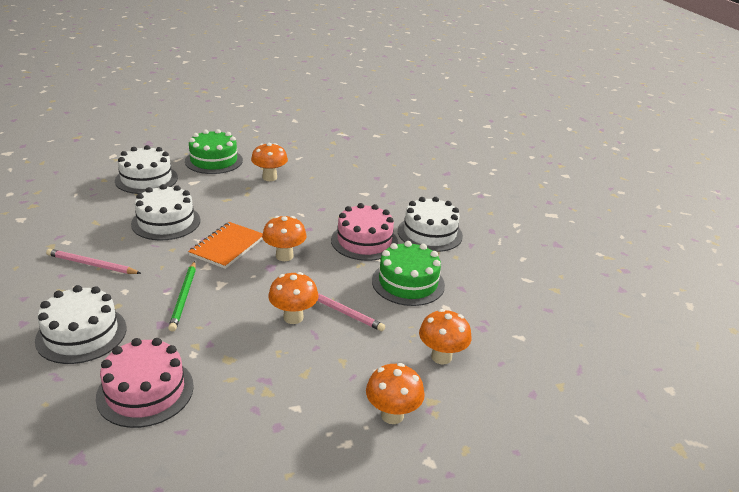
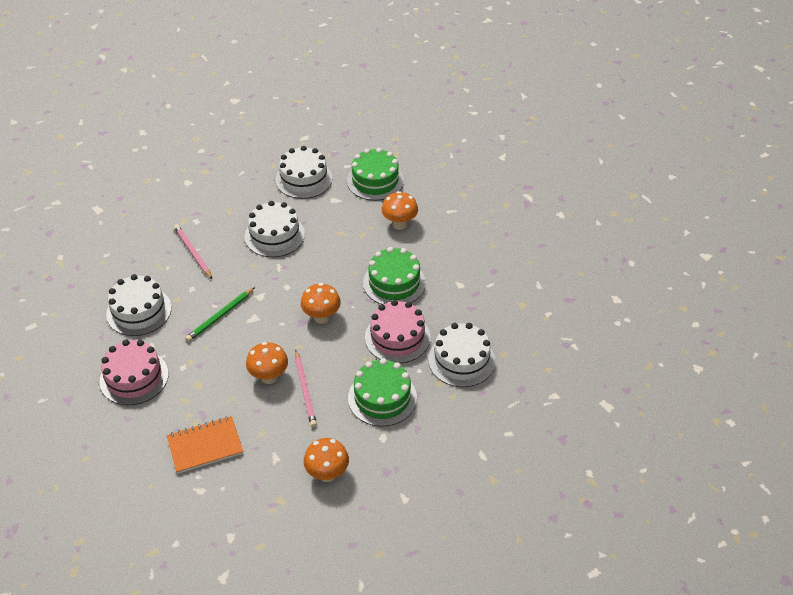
camera: 45 degrees right, 15 degrees up
(227, 247) = (292, 285): orange notebook -> orange notebook (205, 446)
(314, 211) = (394, 283): none -> green cake
(392, 415) = (246, 492): orange mushroom -> none

